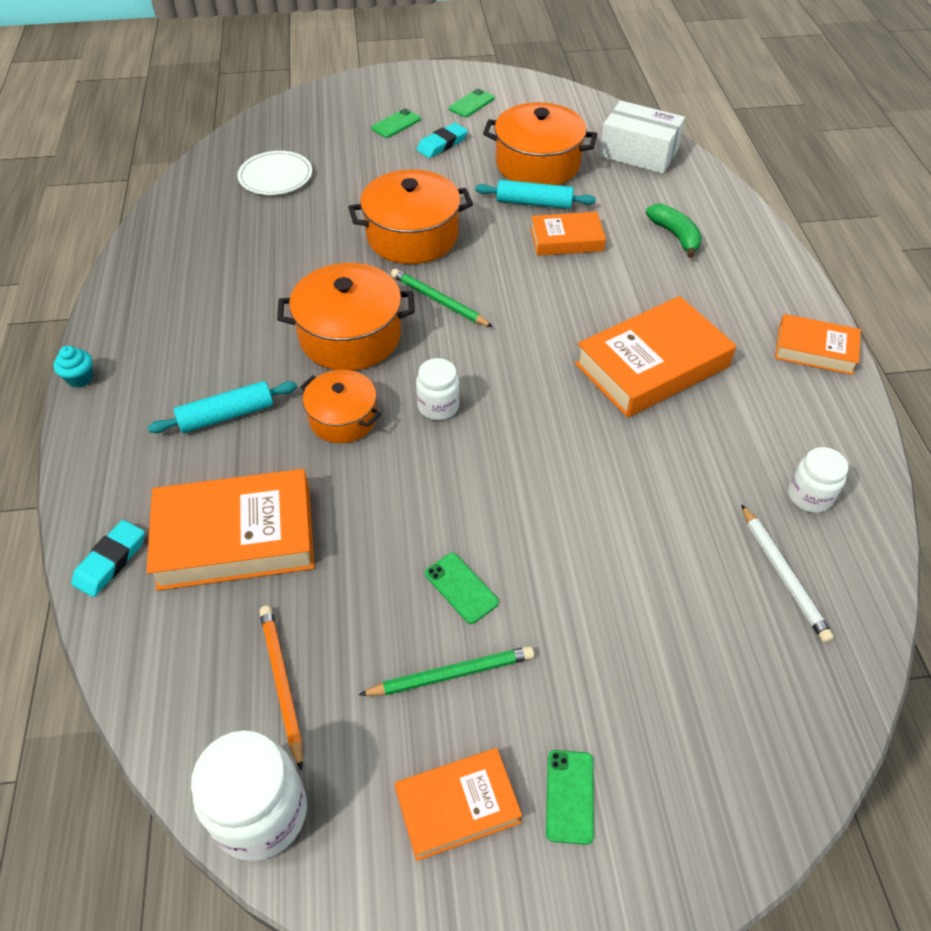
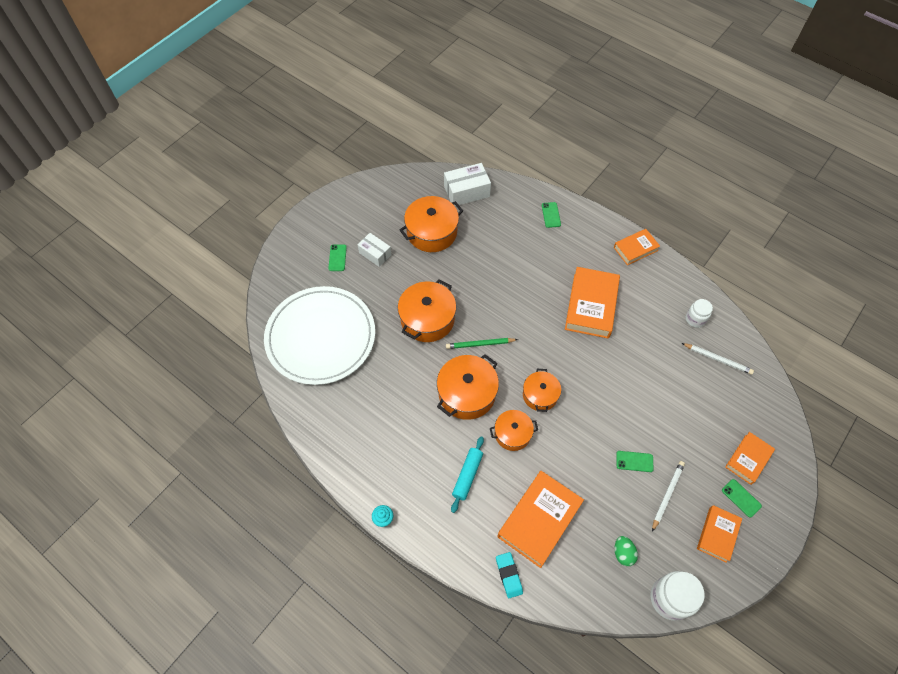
camera: 45 degrees left, 10 degrees up
(275, 176) = (321, 337): white plate -> white plate, size x2.32
(282, 683) = (623, 553): orange pencil -> green egg
(438, 406) = (540, 395): white jar -> orange pot
(442, 144) = (375, 254): turquoise eraser -> white box
(451, 674) = (667, 495): green pencil -> white pencil
(471, 103) = (358, 216): green phone -> green phone (551, 215)
(534, 203) = (456, 257): turquoise rolling pin -> none
(566, 239) = (492, 267): orange book -> orange book (748, 459)
(675, 235) = (531, 229): green banana -> none

